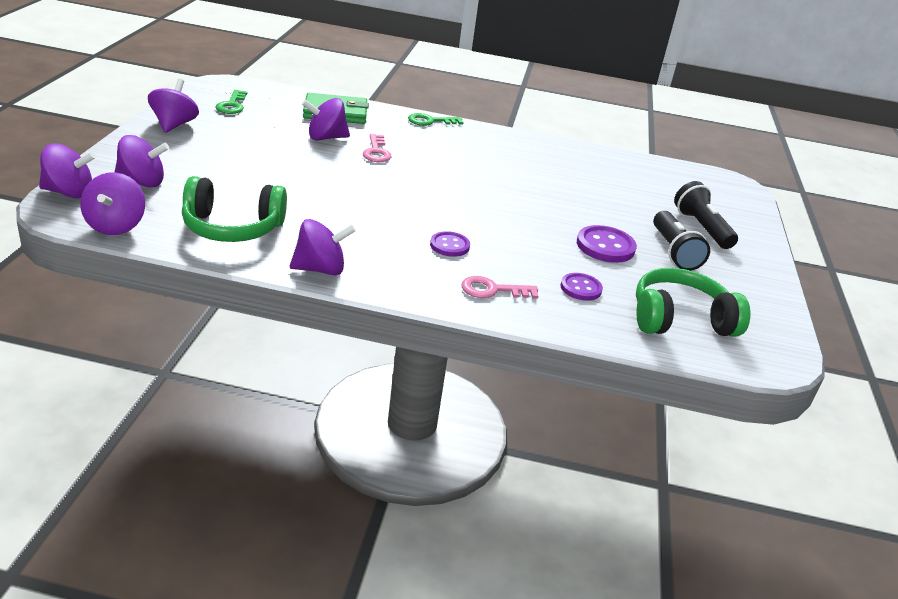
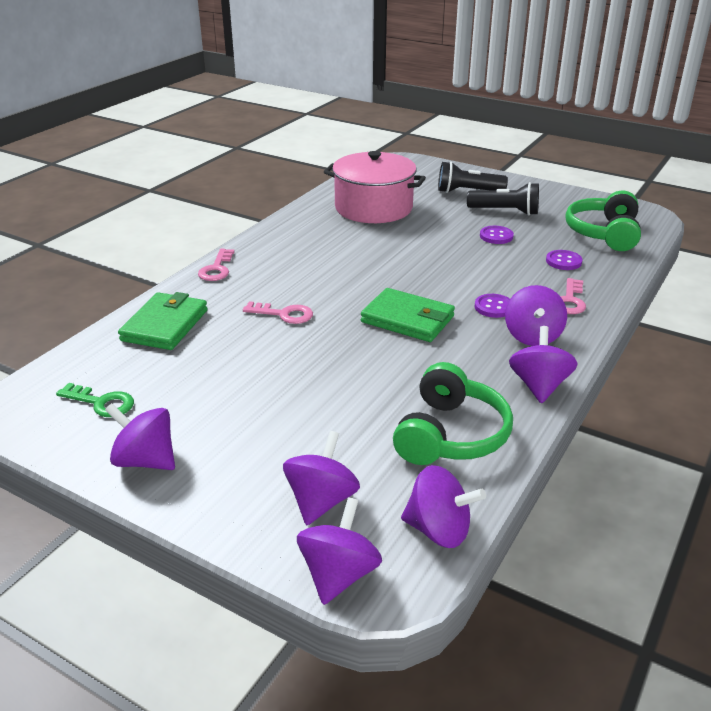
camera: 65 degrees left, 0 degrees up
(326, 138) = (235, 342): purple spinning top -> purple spinning top (532, 336)
(400, 203) = (408, 319): none -> green wallet
(430, 121) = (217, 269): green key -> pink key
(605, 246) = (496, 236): purple button -> purple button, size x0.65
(606, 178) = (373, 208): none -> pink pot

